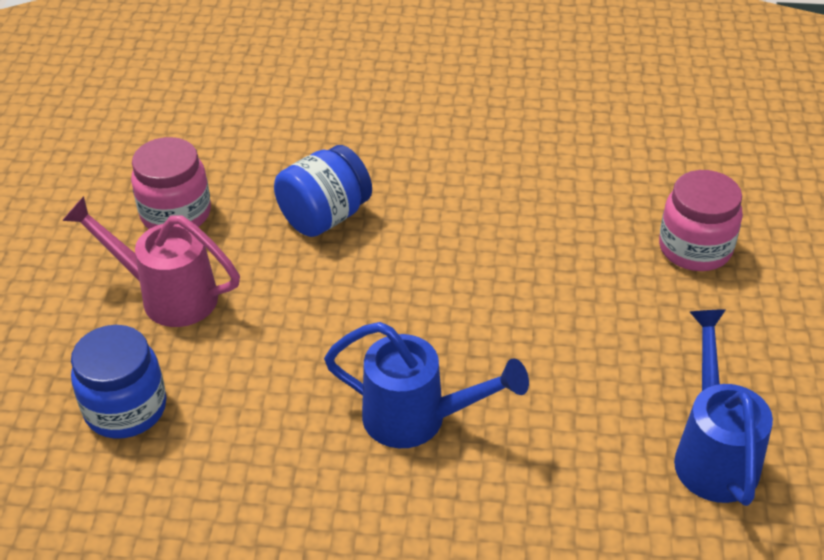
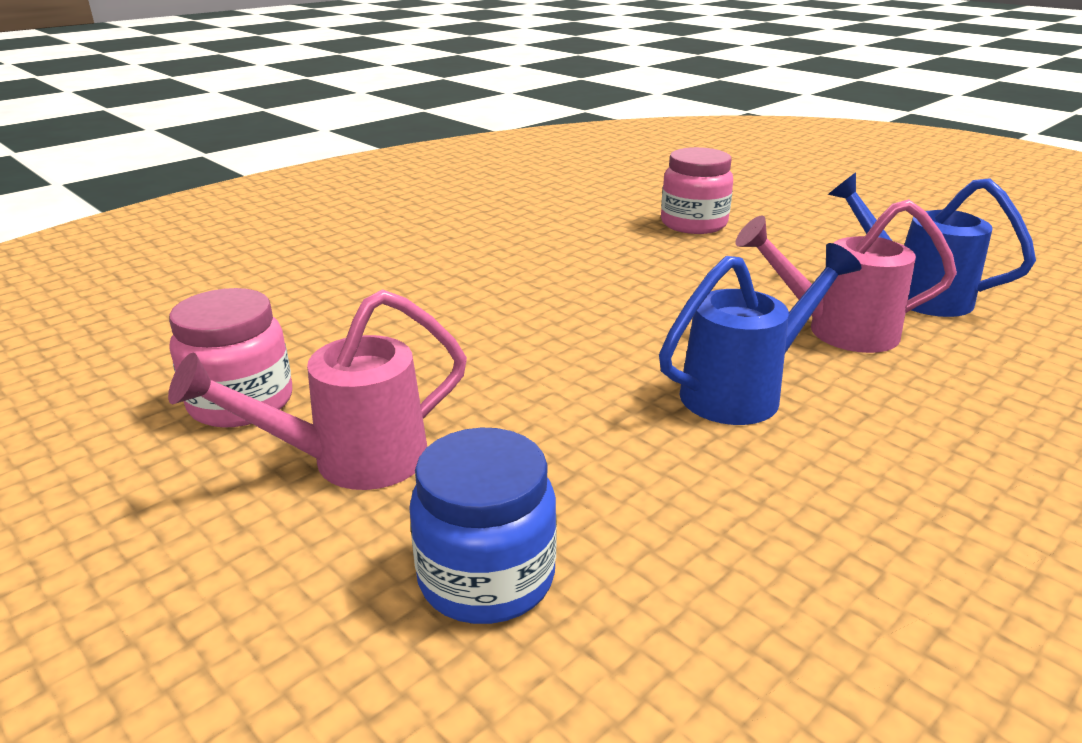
camera: 50 degrees left, 15 degrees down
(325, 217) = (408, 329): blue jar -> none
(574, 430) = (836, 331): none -> pink watering can

